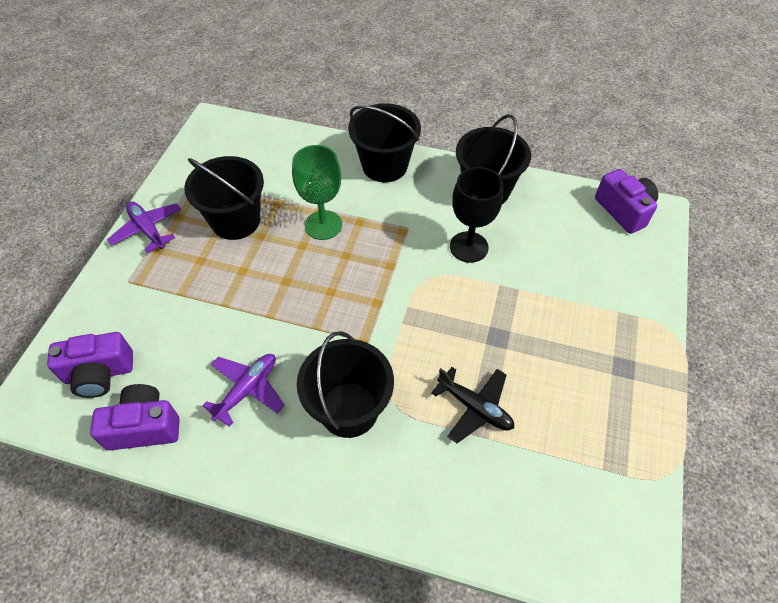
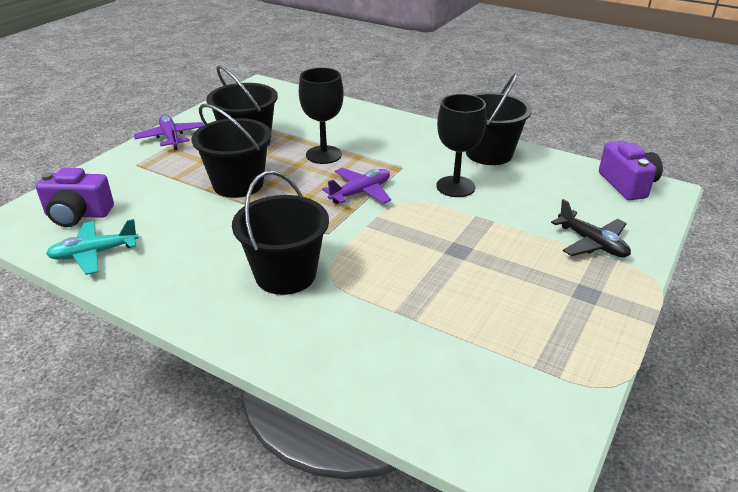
camera: 15 degrees right, 20 degrees down
(144, 427) = (94, 253): purple camera -> turquoise plane
(247, 390) = (198, 246): purple plane -> purple plane (360, 192)
(323, 225) = (324, 155): green goblet -> black goblet
(384, 166) = (398, 127): black bucket -> black bucket (238, 184)
(474, 407) = (412, 295): black plane -> black plane (592, 243)

